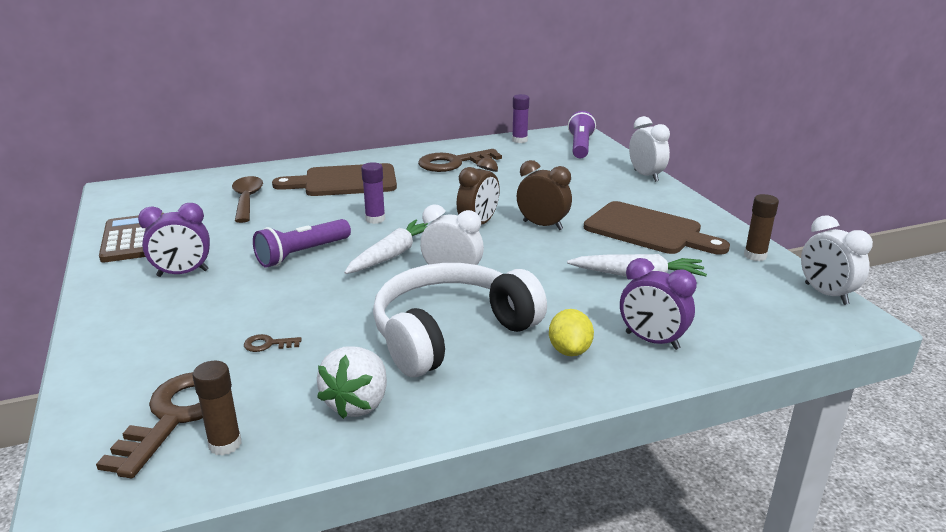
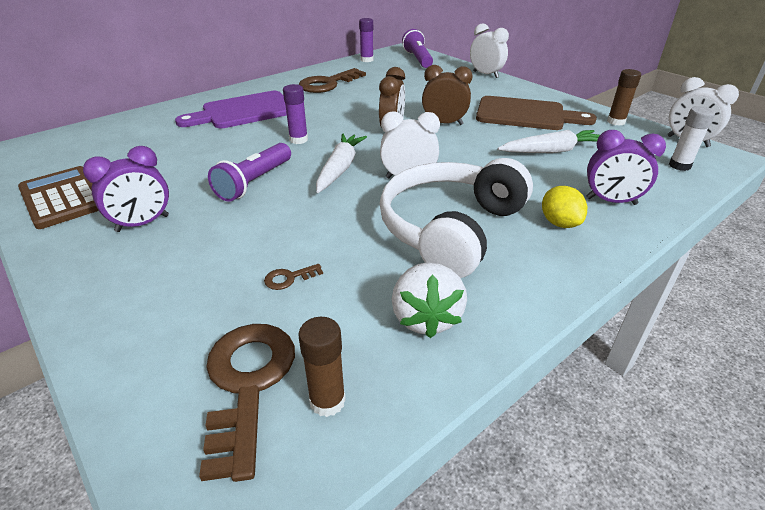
camera: 20 degrees left, 10 degrees up
(247, 200) = (160, 141): brown spoon -> none
(344, 181) = (244, 111): brown cutting board -> purple cutting board
(781, 319) = (679, 165): none -> white glue stick

